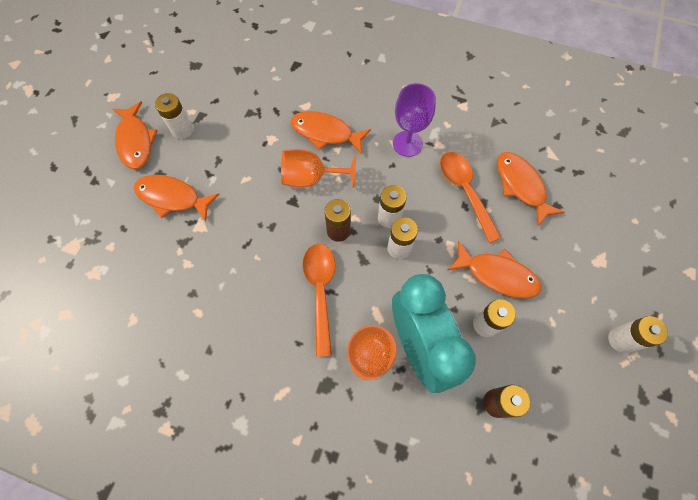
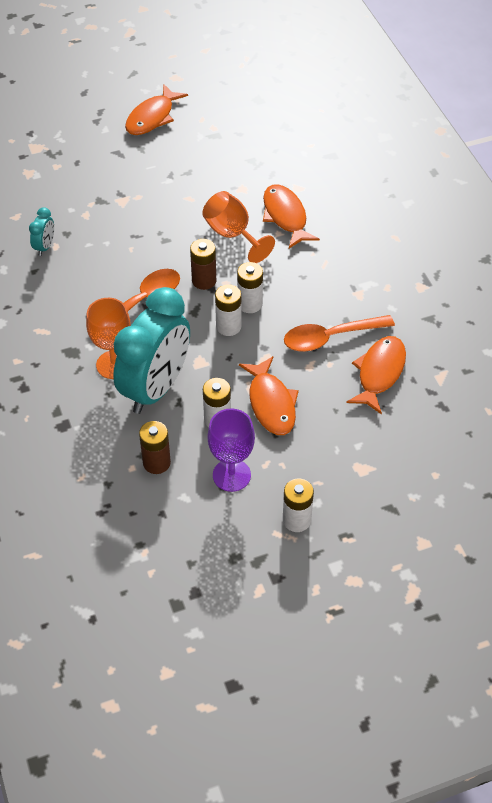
camera: 50 degrees right, 15 degrees down
(172, 198) = (128, 170): orange fish -> none
(182, 130) = (191, 134): white battery -> none
(190, 321) = (45, 247): none -> turquoise clock
(407, 143) = (335, 273): purple goblet -> purple goblet (231, 475)
(464, 191) = (330, 337): orange spoon -> orange spoon turned 135 degrees counterclockwise

